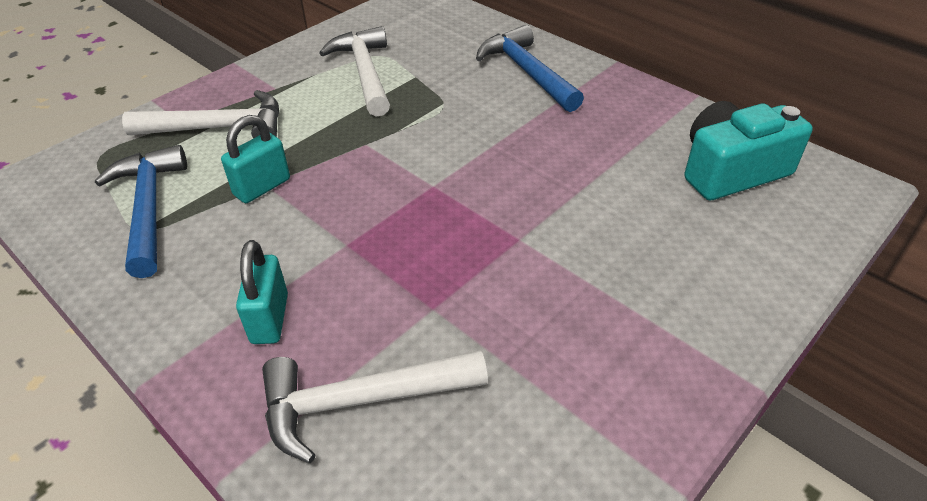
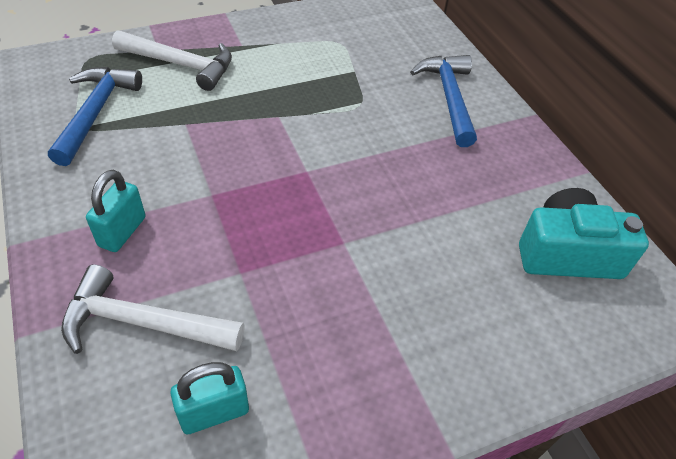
camera: 20 degrees right, 5 degrees up
(262, 187) = (181, 124): turquoise padlock -> turquoise padlock (214, 412)
(364, 73) = (316, 54): white hammer -> none

